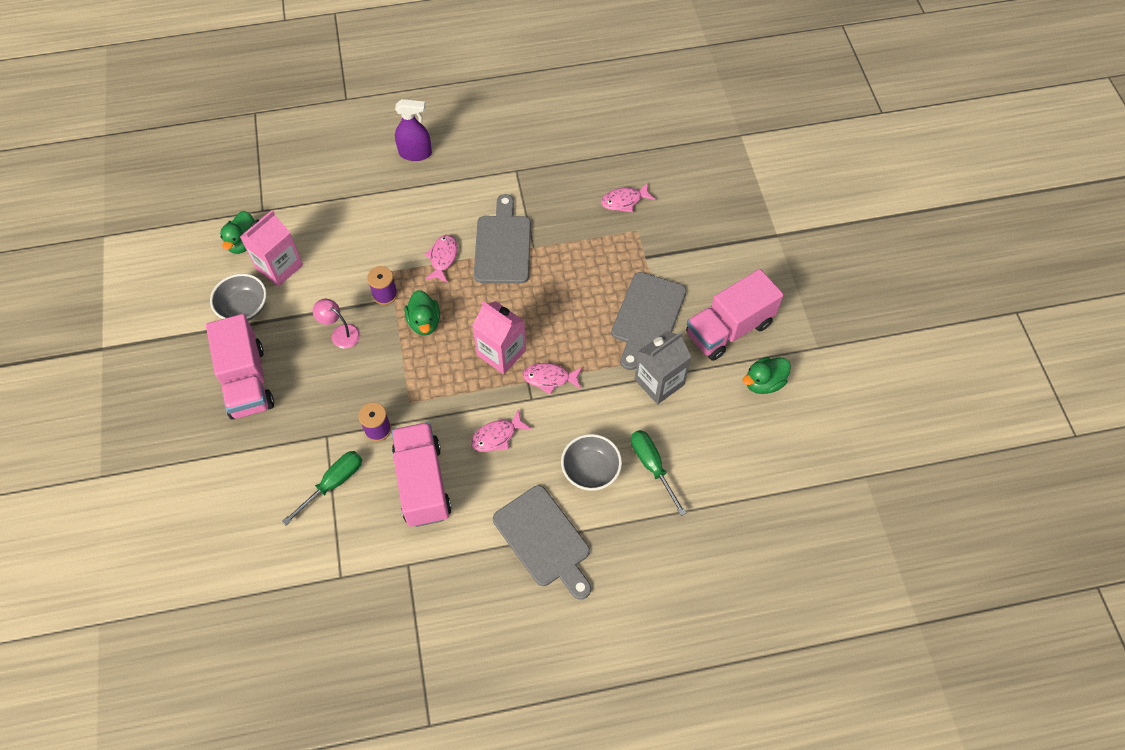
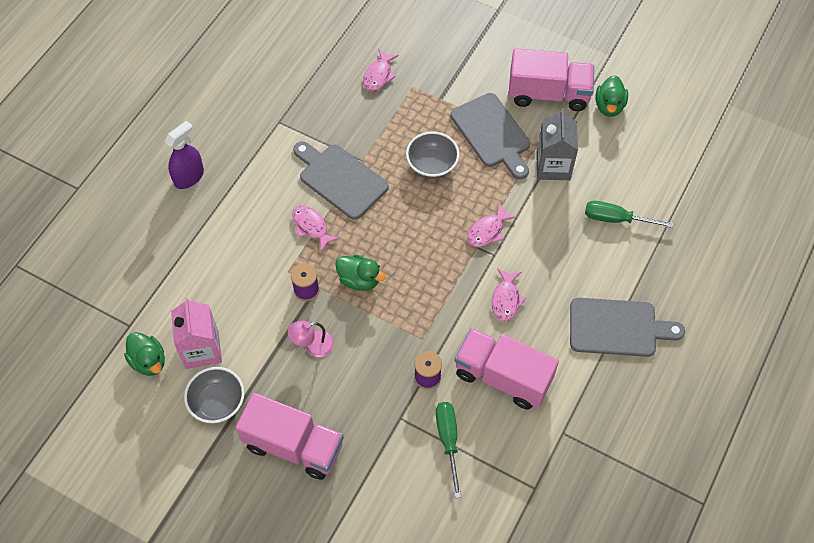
camera: 50 degrees left, 0 degrees up
(501, 353) = (436, 247): pink carton -> none
(590, 470) = (587, 259): grey bowl -> grey bowl (432, 165)
(729, 329) = (548, 94): pink truck -> pink truck turned 90 degrees counterclockwise

